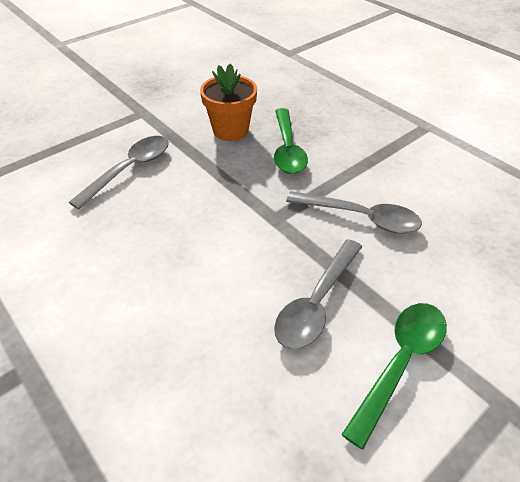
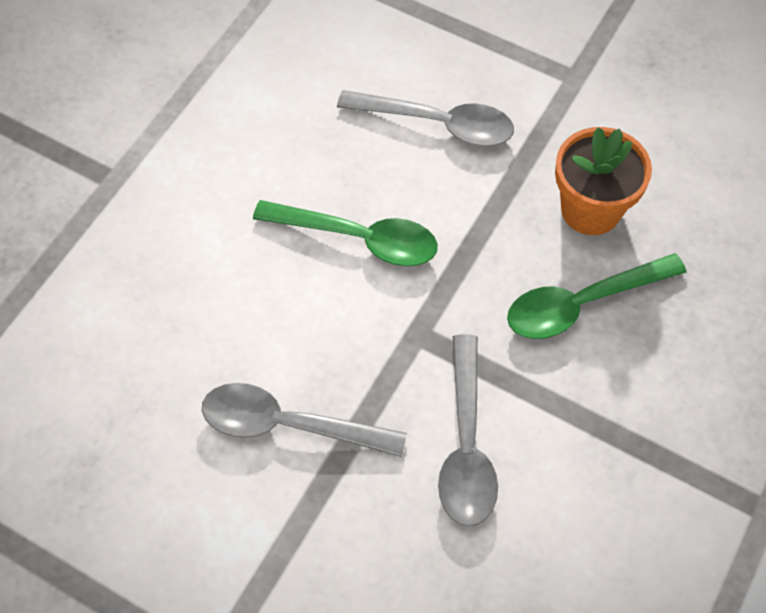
camera: 70 degrees right, 15 degrees up
(400, 363) = (231, 538): green spoon -> green spoon (358, 238)

